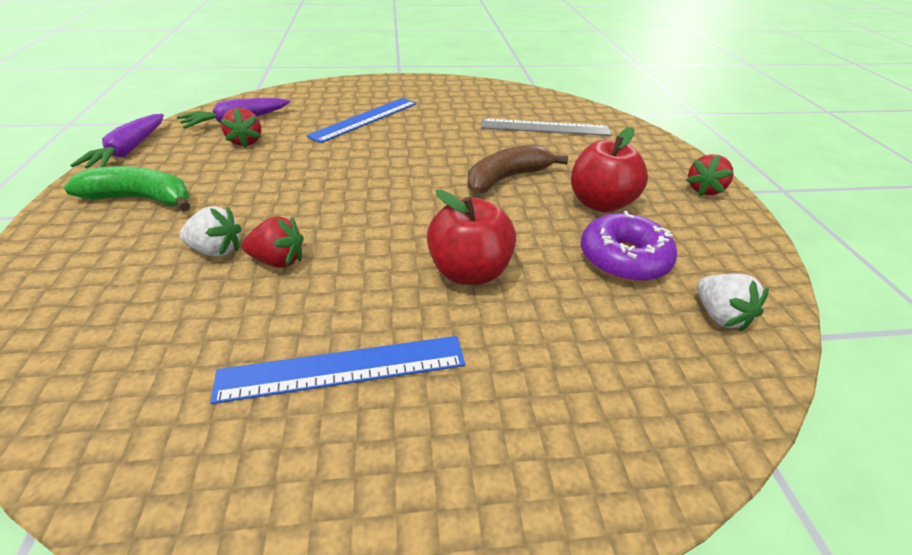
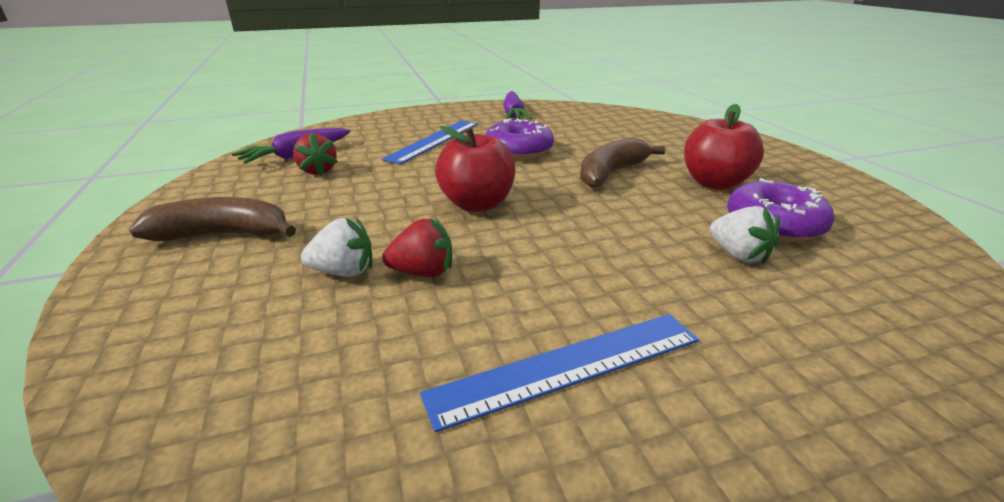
camera: 10 degrees left, 10 degrees down
(129, 151) = (184, 192): purple carrot -> purple carrot (513, 114)
(141, 199) = (223, 234): green banana -> brown banana
(436, 140) = (518, 150): none -> purple donut
(469, 271) = (635, 255): red apple -> red apple (477, 204)
(545, 127) = (615, 131): grey ruler -> none
(704, 190) = (796, 163): red strawberry -> none
(719, 315) = (900, 259): white strawberry -> white strawberry (738, 255)

